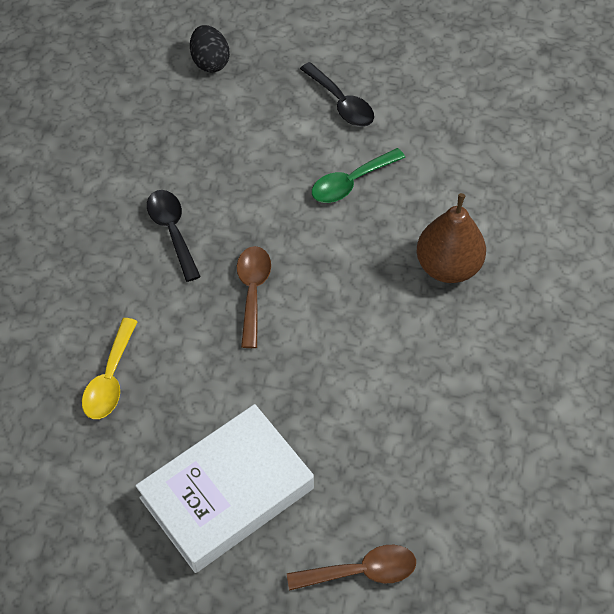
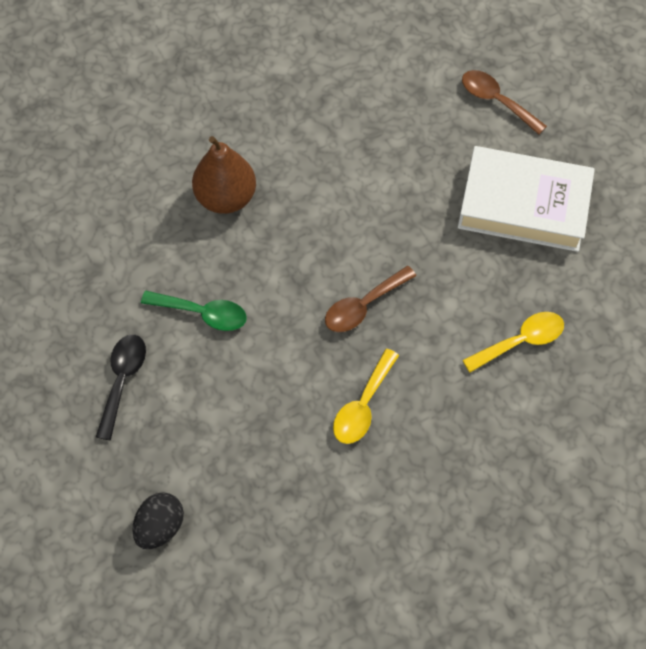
camera: 130 degrees left, 5 degrees up
(172, 231) = (363, 405): black spoon -> yellow spoon

